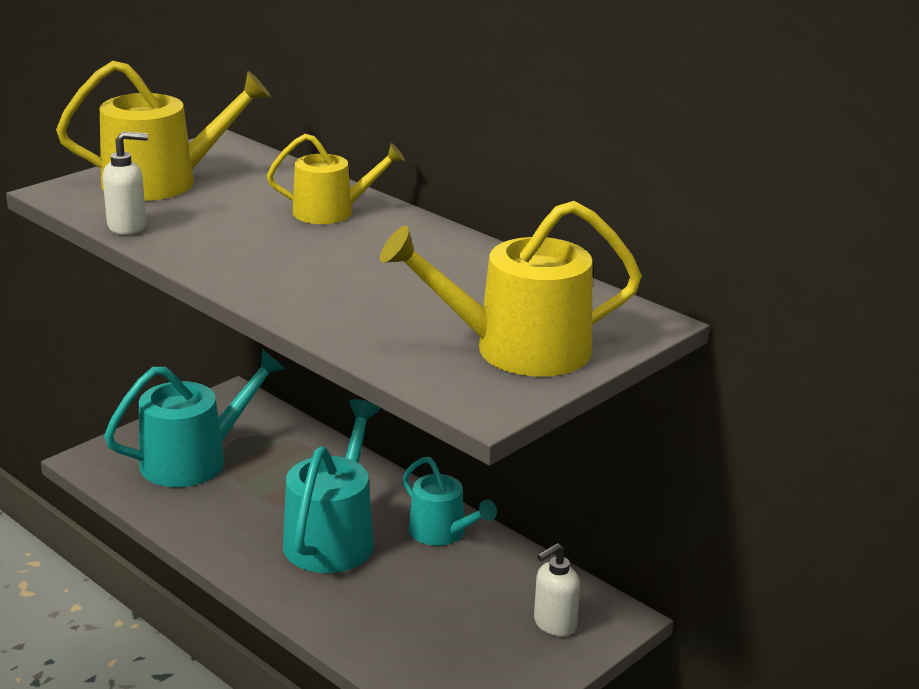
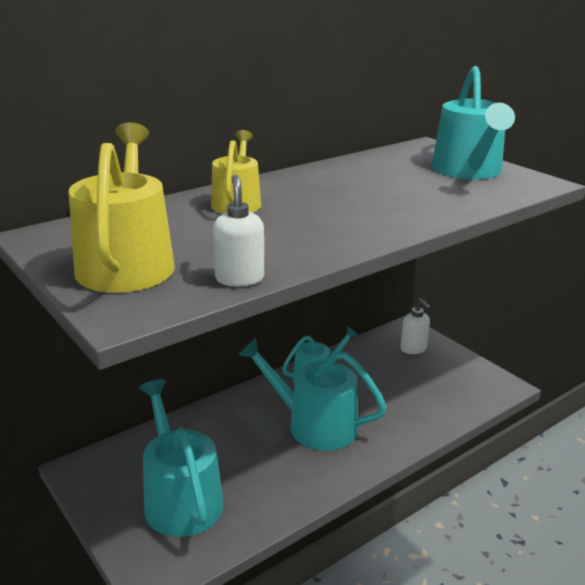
camera: 80 degrees left, 0 degrees up
(518, 349) = (468, 171): yellow watering can -> turquoise watering can

